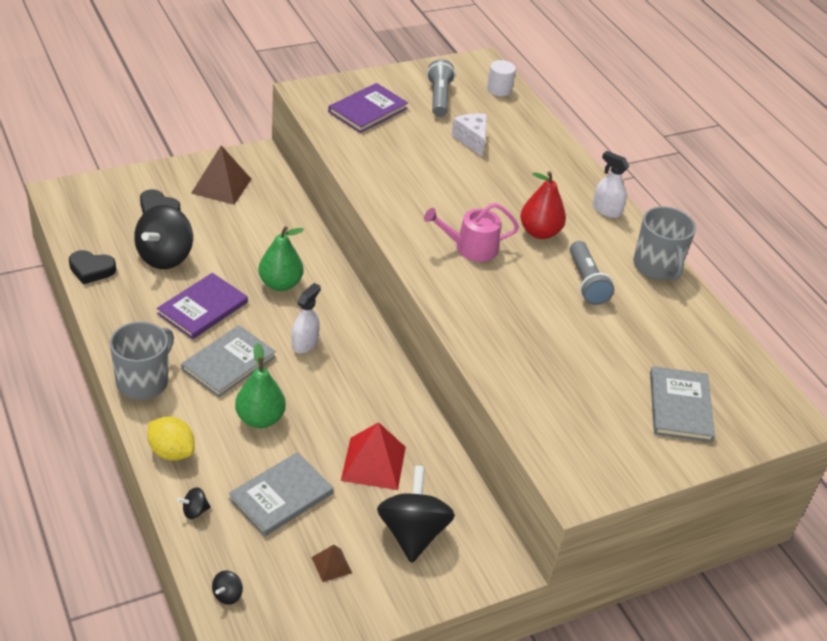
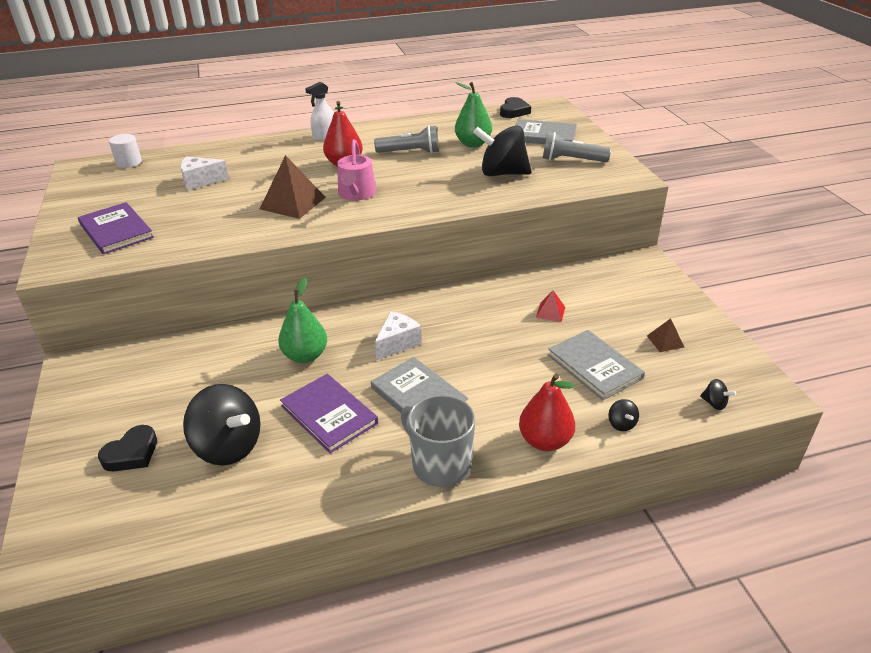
camera: 75 degrees left, 5 degrees down
(91, 270) = (229, 519): black heart -> black heart (514, 111)
(171, 452) = (545, 441): yellow lemon -> red pear
(221, 186) = (114, 396): brown pyramid -> brown pyramid (292, 203)
(260, 419) = (498, 376): green pear -> green pear (473, 144)
(305, 343) = (397, 343): white spray bottle -> white cheese
(373, 463) = (550, 312): red pyramid -> red pyramid, size x0.51
(412, 533) = (622, 298): black spinning top -> black spinning top (502, 173)
(439, 98) = (121, 192): grey flashlight -> grey flashlight (571, 160)
(657, 266) = (397, 126): grey mug -> none

